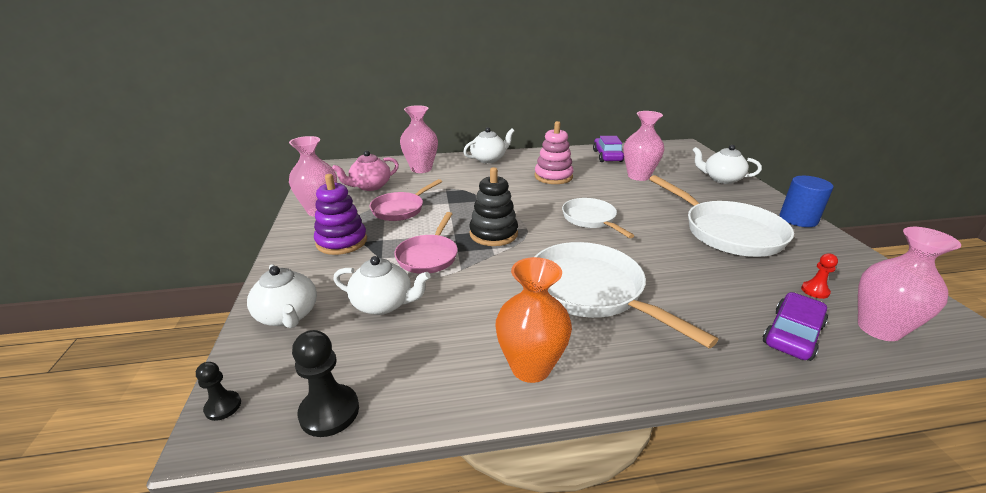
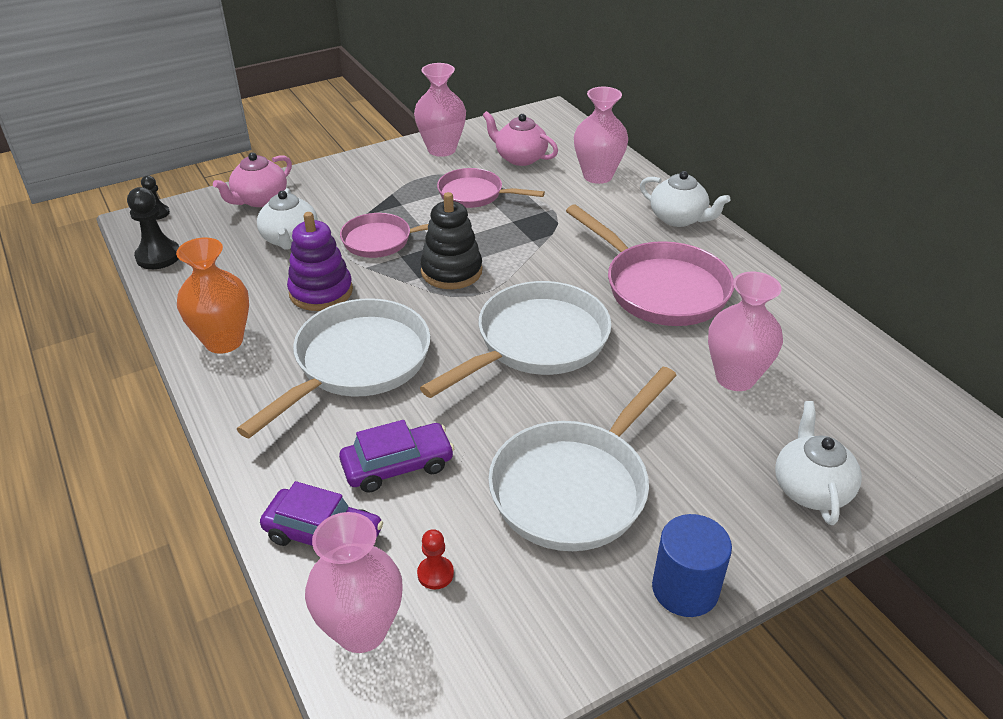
camera: 70 degrees right, 10 degrees up
(288, 316) = (259, 199): white teapot -> pink teapot
(341, 242) = (385, 183): purple stacking toy -> purple stacking toy (321, 292)
(553, 177) = (660, 288): pink stacking toy -> pink pan
(591, 219) = (536, 342): white pan -> white pan, size x1.65
(607, 156) = (802, 333): purple car -> purple car (397, 465)

